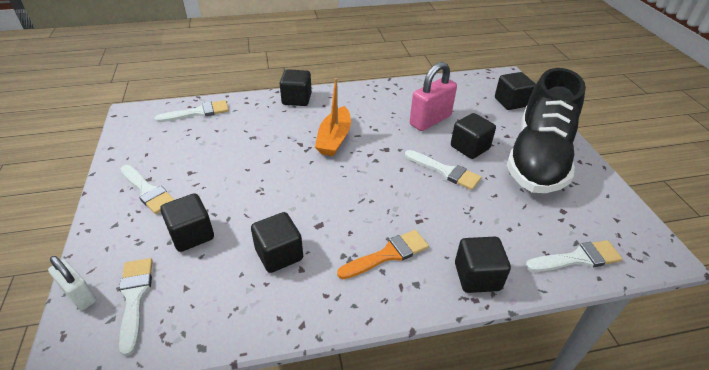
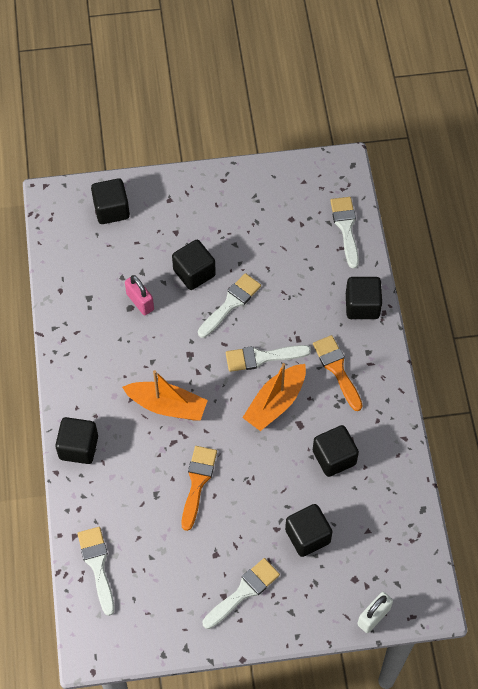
camera: 85 degrees left, 20 degrees up
(135, 298) = (377, 570): white brush -> white brush (262, 357)
(261, 159) = (197, 482): none -> orange brush
(342, 205) = (275, 403): none -> orange boat
(430, 120) = (140, 302): pink padlock -> pink padlock, size x0.61
(538, 157) = (215, 214): black shoe -> none

